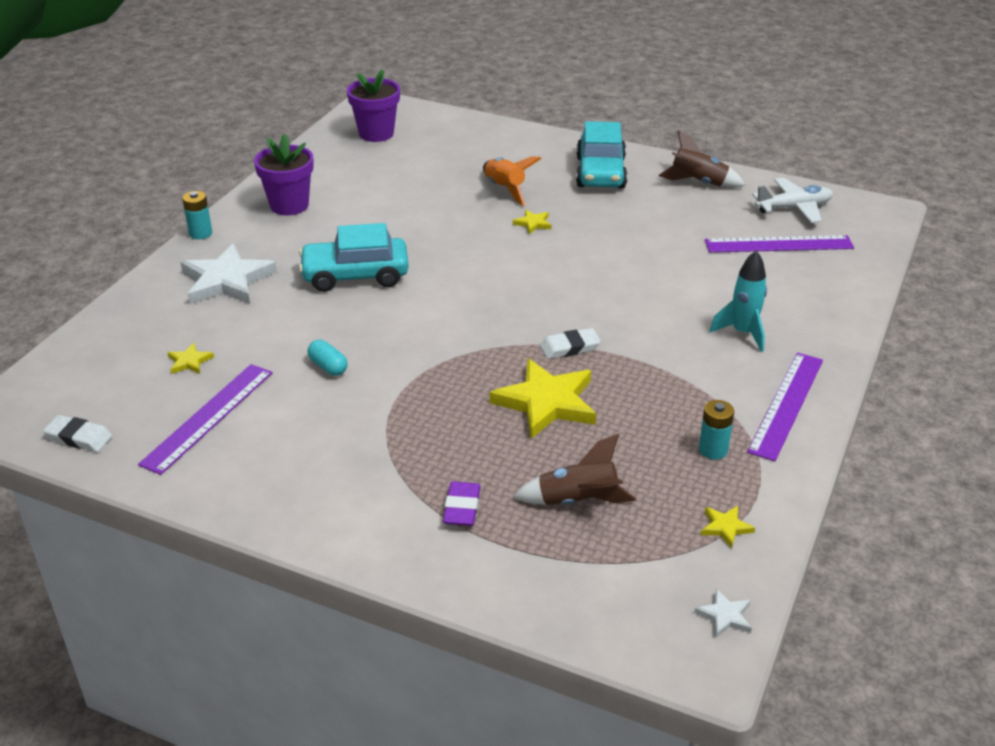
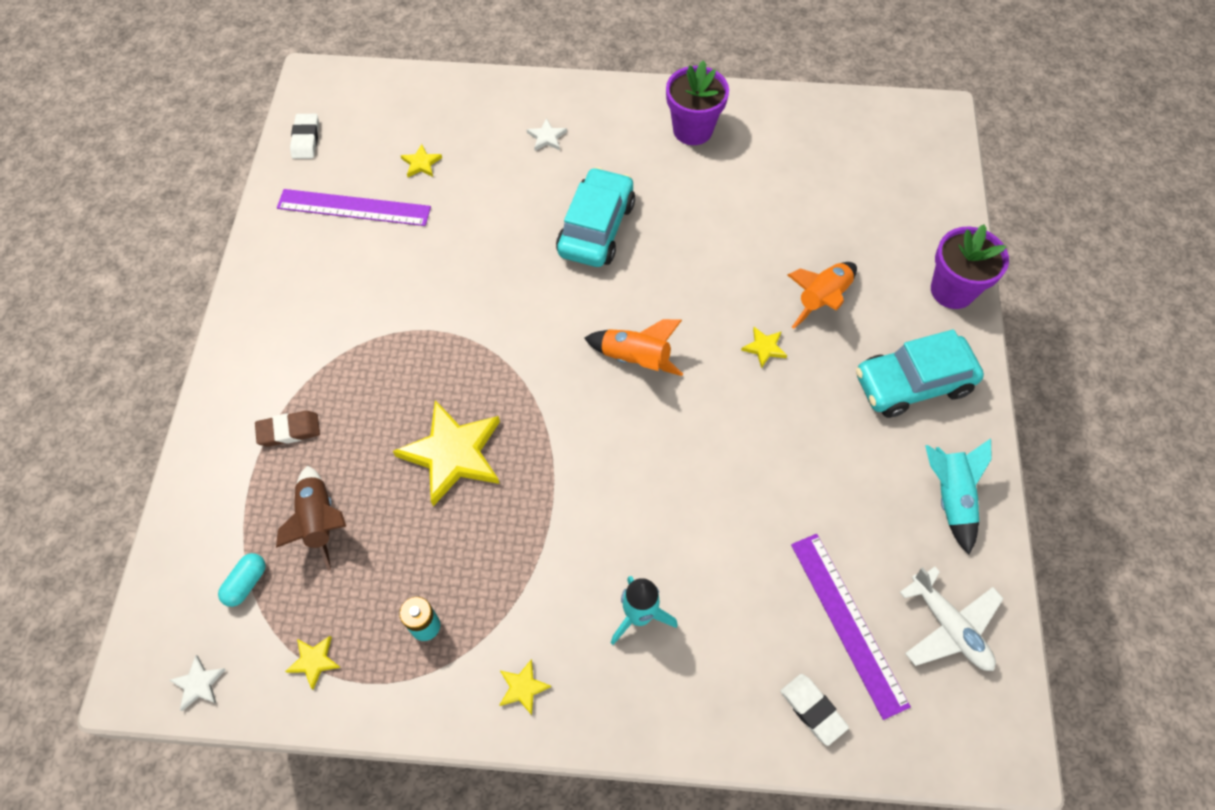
camera: 70 degrees right, 25 degrees up
(200, 233) = (612, 86): turquoise battery -> none
(227, 280) = (547, 137): white star -> white star, size x0.44
(328, 366) = (448, 262): turquoise capsule -> turquoise capsule (246, 583)
(355, 275) = (596, 228): turquoise car -> turquoise car turned 45 degrees clockwise
(376, 133) = (873, 144): purple flower pot -> purple flower pot (952, 290)
(462, 507) = (289, 430): purple eraser -> brown eraser
(506, 284) = (635, 359): none -> orange rocket
(569, 347) = (548, 449): white eraser -> white eraser (812, 710)
(698, 182) = (950, 497): brown rocket -> turquoise rocket
(786, 405) = (523, 688): purple ruler -> yellow star

